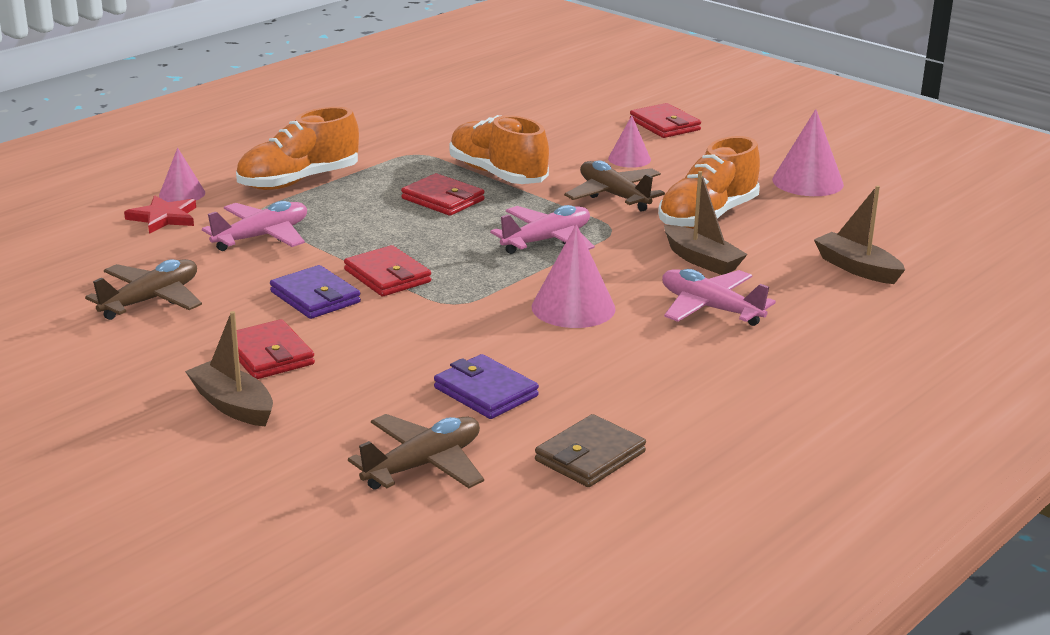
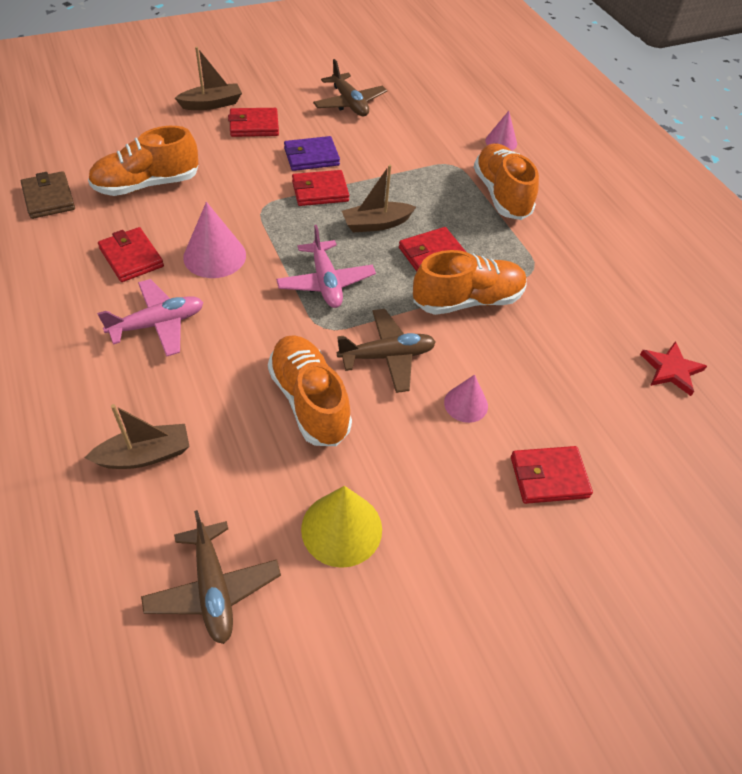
camera: 110 degrees right, 25 degrees up
(164, 217) = (464, 128): red star -> red star (671, 370)
(262, 236) = (412, 157): pink plane -> none
(423, 465) = (100, 143): brown plane -> brown plane (213, 588)
(485, 392) = (147, 184): purple wallet -> orange shoe
(633, 356) = (131, 257): none -> red wallet
(702, 260) = (233, 356): brown boat -> brown boat (376, 224)
(807, 182) = (341, 528): pink cone -> yellow cone

